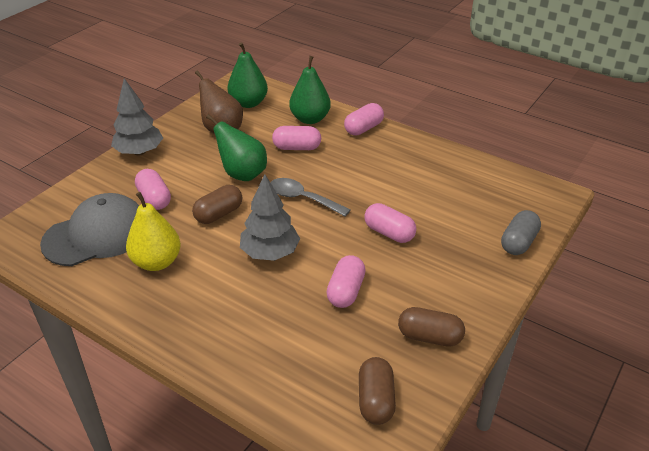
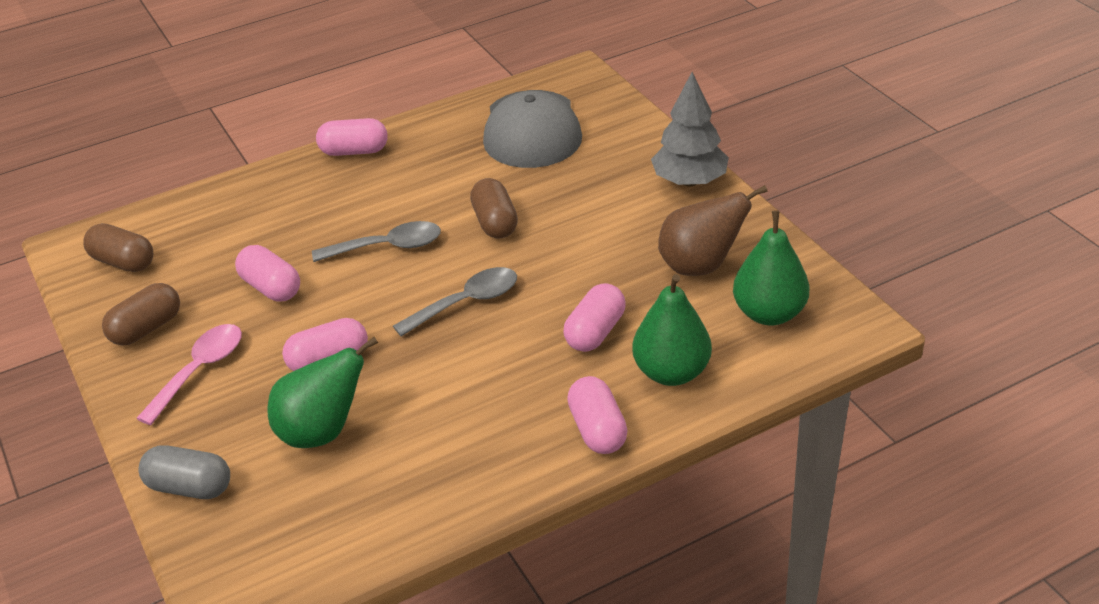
camera: 120 degrees right, 0 degrees up
(154, 199) = (568, 178): pink capsule -> pink capsule (354, 151)
(157, 262) = (448, 163): yellow pear -> none
(242, 174) = (566, 261): green pear -> green pear (322, 432)
(270, 253) = (387, 247): grey tree -> grey spoon
(441, 286) = (199, 371): none -> pink spoon
(518, 242) = (189, 487): grey capsule -> grey capsule turned 45 degrees counterclockwise

